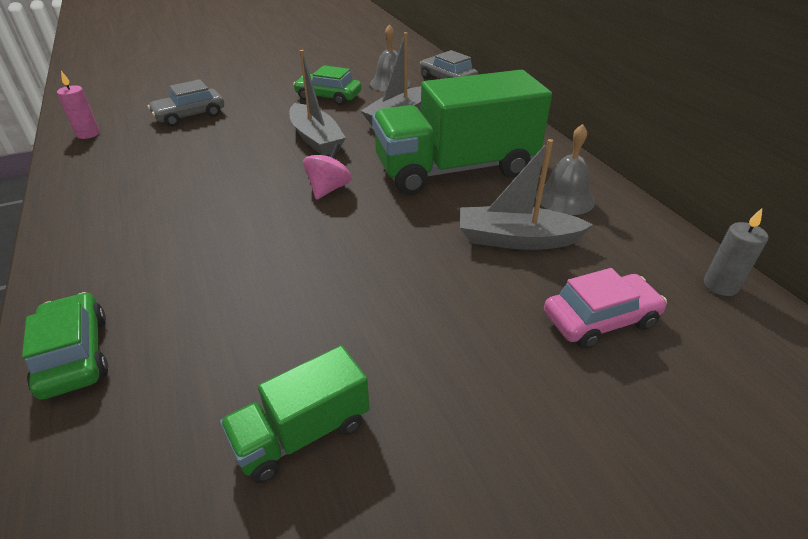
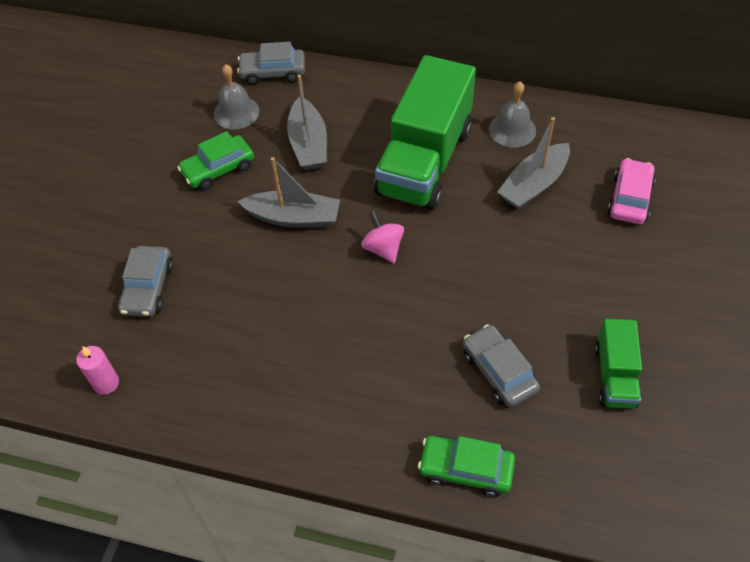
camera: 50 degrees left, 15 degrees up
(233, 322) = (498, 371): none -> grey car
(720, 285) = (644, 129): grey candle -> none

